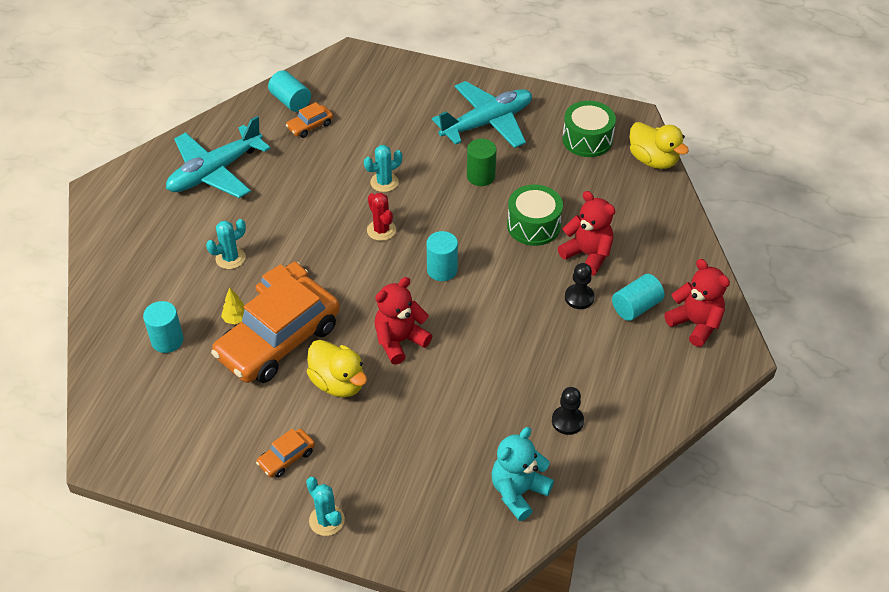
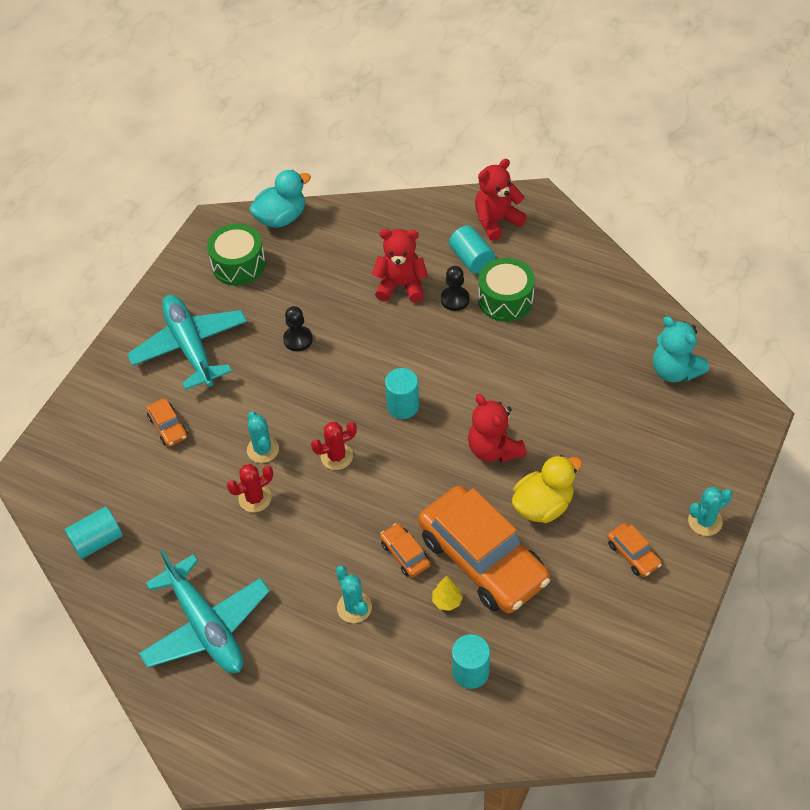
camera: 80 degrees left, 5 degrees up
(310, 126) = (149, 520): orange car -> orange car (168, 427)
(334, 184) = (255, 498): none -> red cactus
(480, 176) = (273, 360): green cylinder -> none
(533, 225) = (354, 323): green drum -> green drum (505, 300)
(567, 421) = (599, 326): black pawn -> black pawn (298, 339)
(587, 255) = (401, 286): red teddy bear -> red teddy bear turned 45 degrees clockwise
(653, 160) = (281, 217): yellow duck -> turquoise duck

